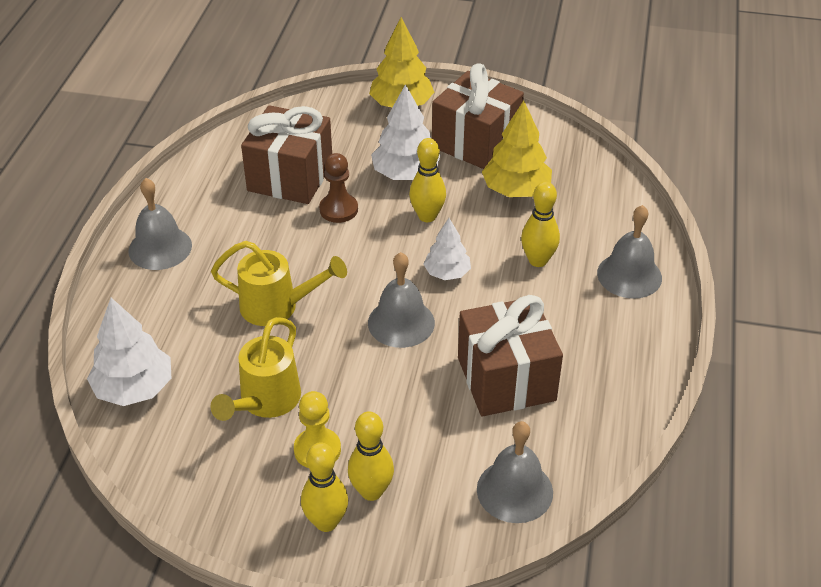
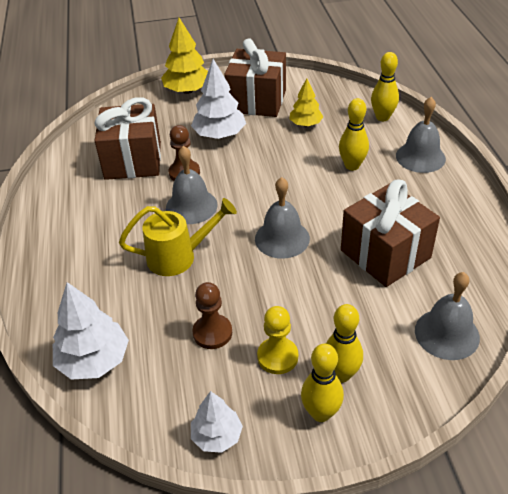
camera: 20 degrees left, 0 degrees up
(160, 248) = (55, 242): grey bell -> grey bell (191, 206)
(265, 401) = (212, 333): yellow watering can -> brown pawn
(427, 216) = (253, 159): yellow bowling pin -> yellow bowling pin (382, 117)
(447, 273) = (293, 193): white tree -> white tree (217, 436)
(516, 190) = (305, 124): yellow tree -> yellow tree, size x0.63

